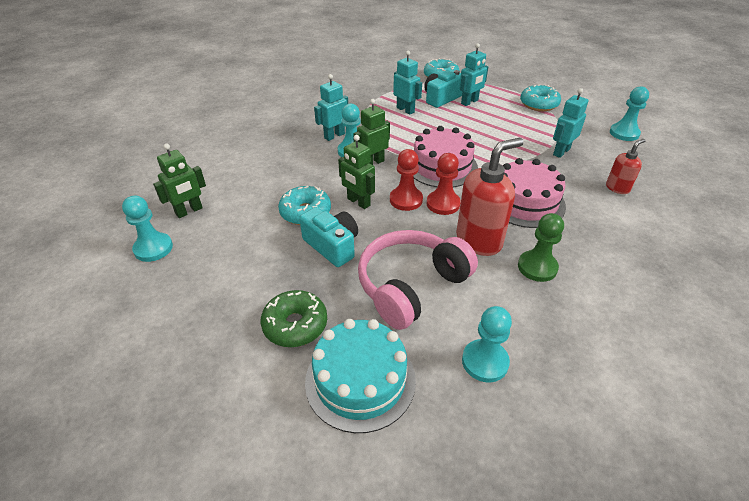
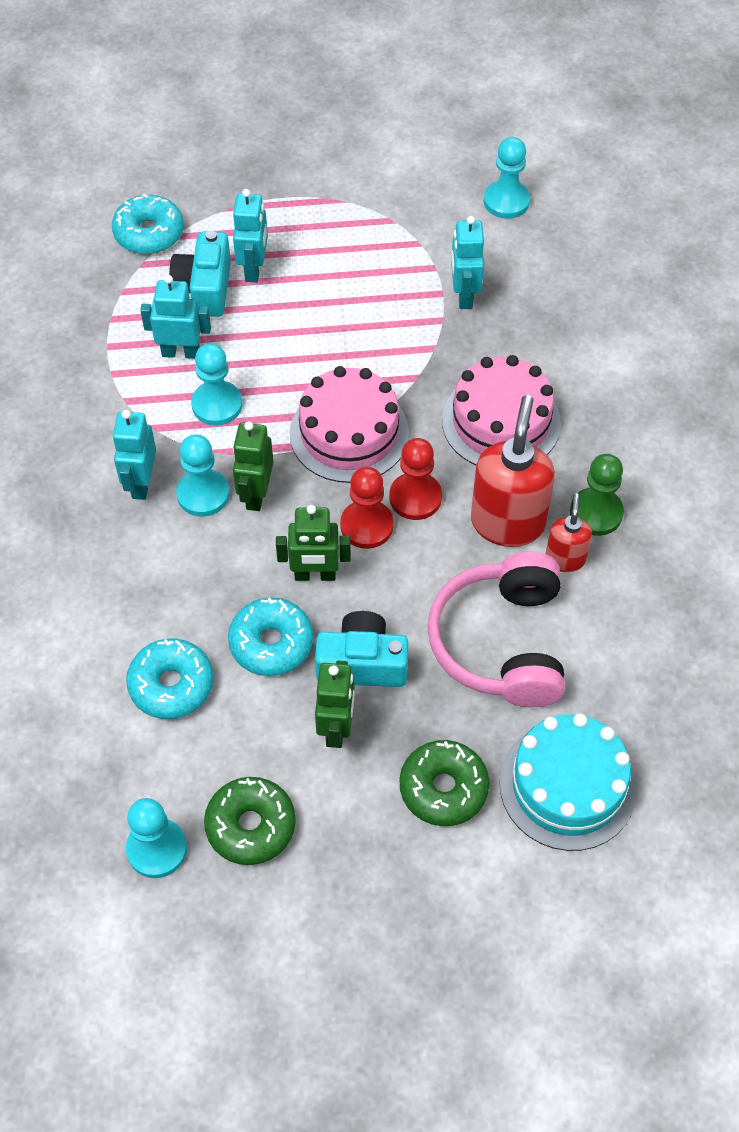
camera: 45 degrees left, 15 degrees up
(189, 211) = (120, 765): green robot -> green robot (336, 728)
(196, 269) = (251, 826): none -> green donut
(485, 362) = (650, 669): turquoise pawn -> turquoise pawn (217, 405)
(538, 104) = (352, 208): turquoise donut -> turquoise donut (171, 685)
(617, 188) = (576, 319): red soap dispenser -> red soap dispenser (565, 559)

